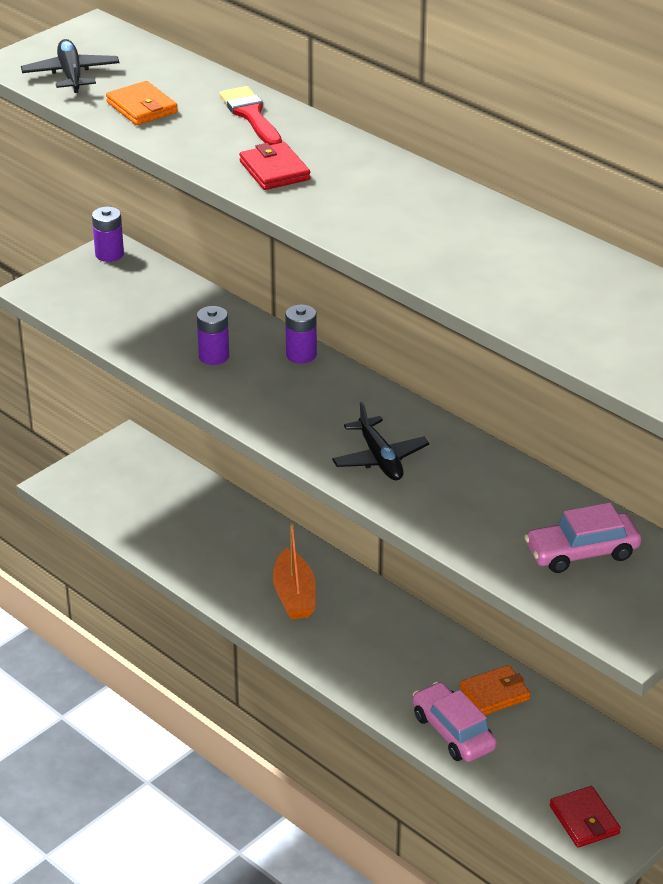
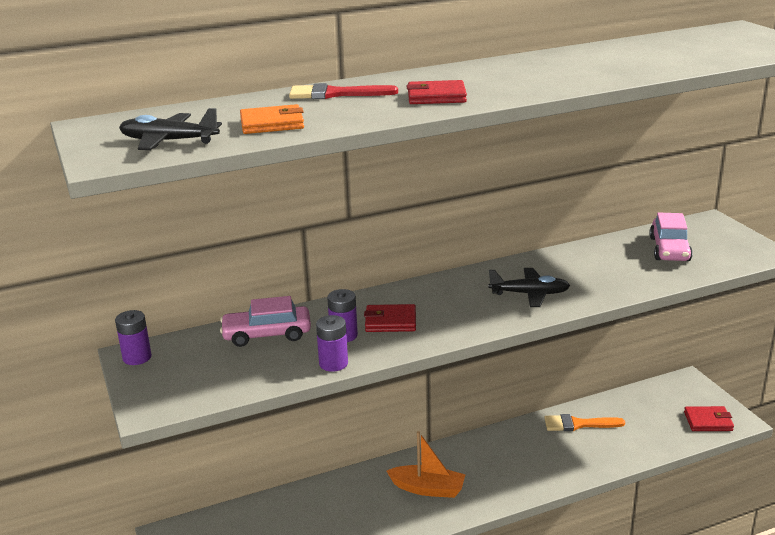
camera: 65 degrees left, 10 degrees down
(258, 378) = (390, 321): none -> red wallet
(301, 355) = (374, 298): purple battery -> purple battery (333, 363)
(453, 732) = (609, 452): pink car -> pink car (267, 334)
(494, 693) = (578, 424): orange wallet -> orange brush

